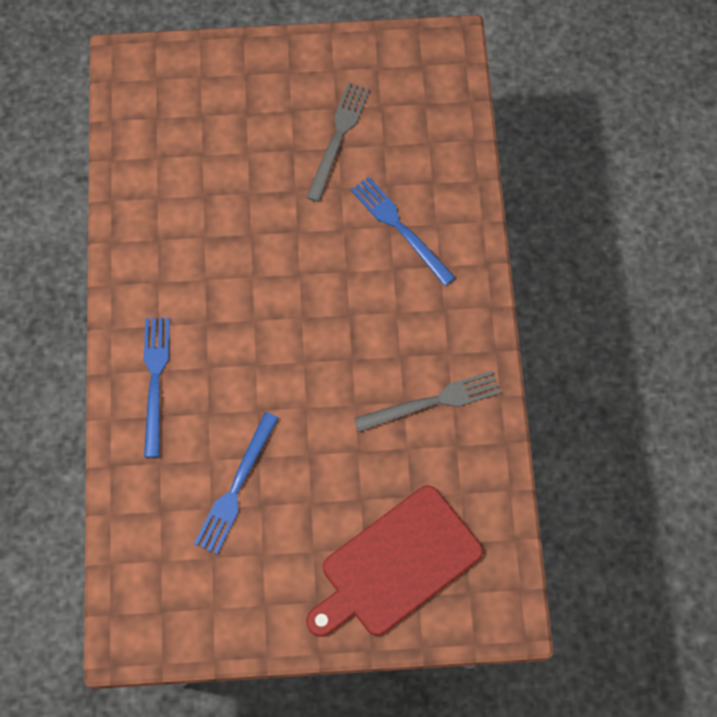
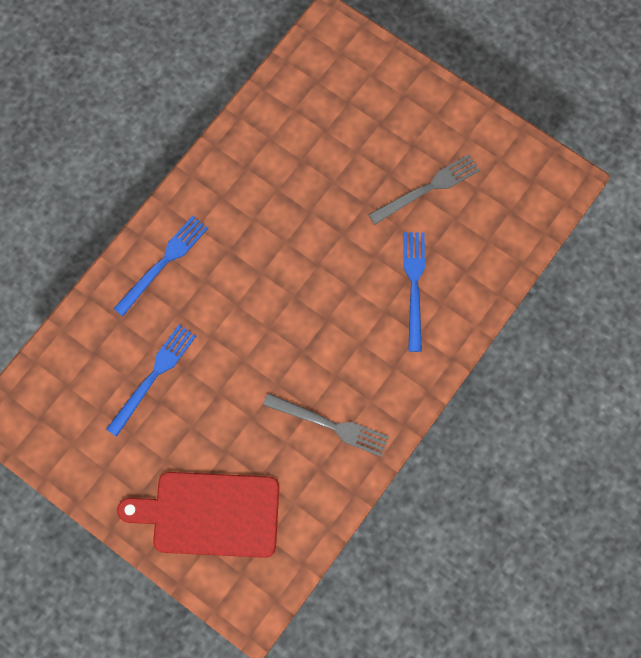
camera: 40 degrees right, 5 degrees up
(236, 487) = (153, 376): blue fork -> blue fork turned 150 degrees clockwise

